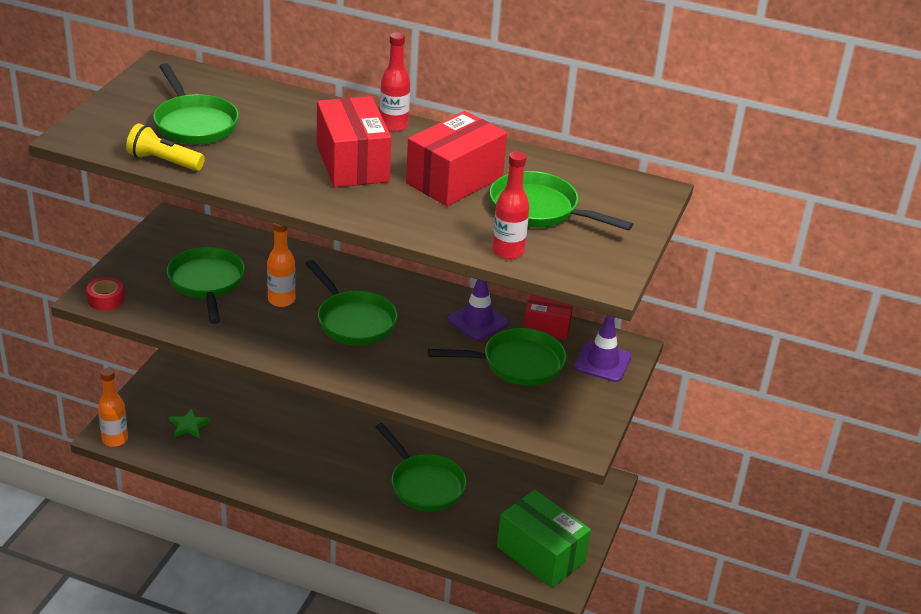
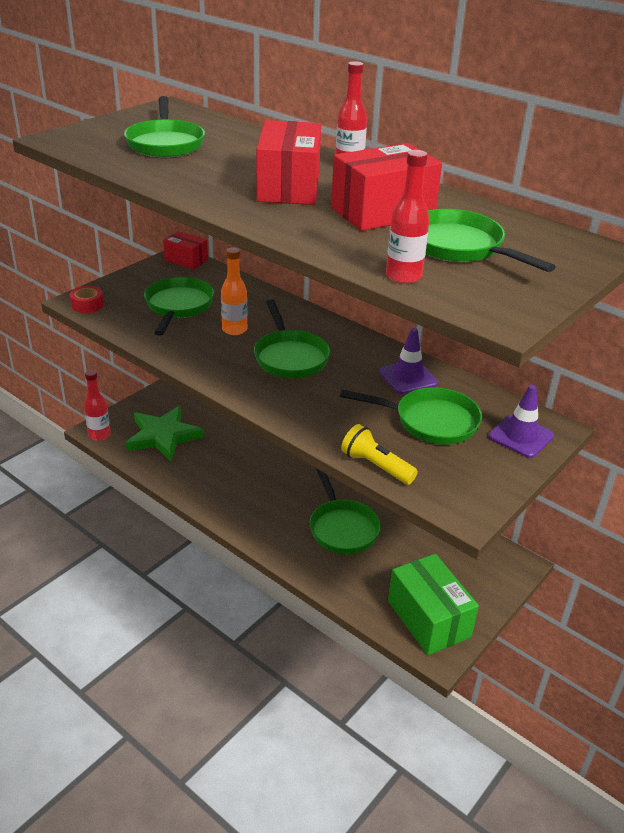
camera: 20 degrees right, 0 degrees up
(115, 439) = (99, 435): orange bottle -> red bottle
(164, 161) = (115, 164): yellow flashlight -> yellow flashlight (376, 466)
(189, 426) = (163, 436): green star -> green star, size x2.16
(547, 327) = (475, 394): red box -> red box (186, 260)

